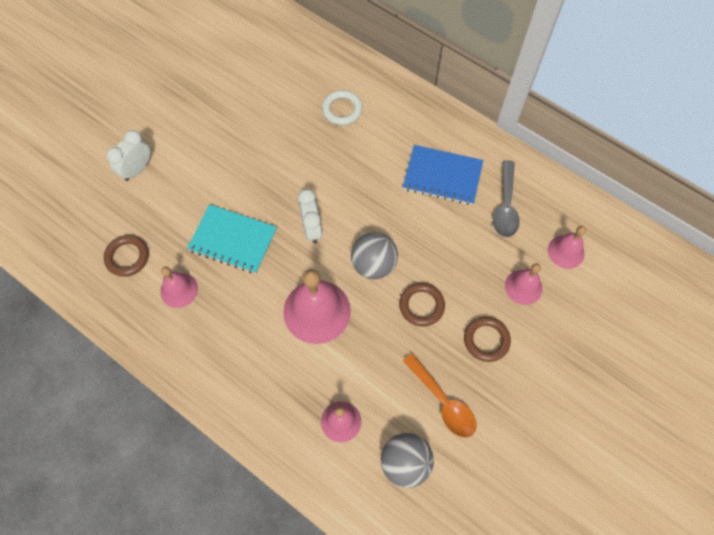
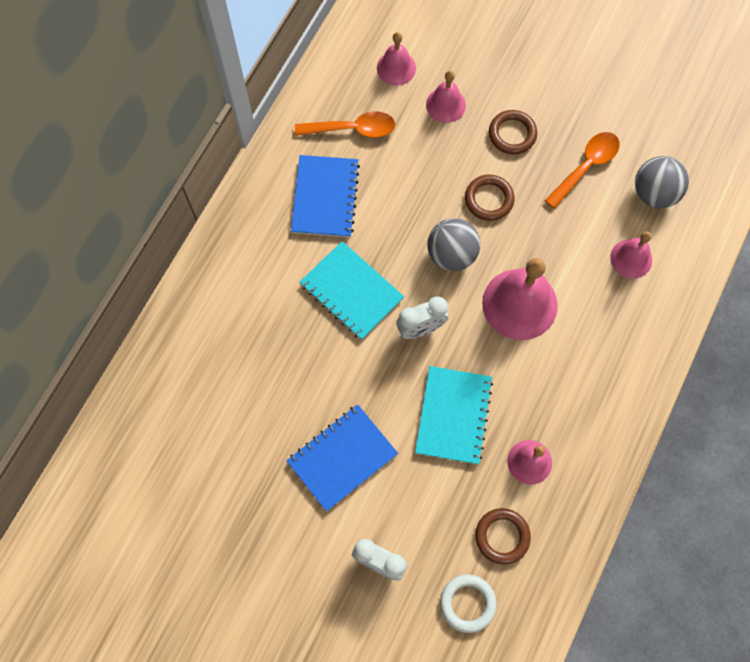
camera: 100 degrees left, 5 degrees up
(221, 157) = (342, 458): none -> blue notebook
(342, 109) = (248, 324): white ring -> white ring (467, 603)
(355, 183) = (351, 291): none -> turquoise notebook
(505, 206) = (352, 129): grey spoon -> orange spoon

